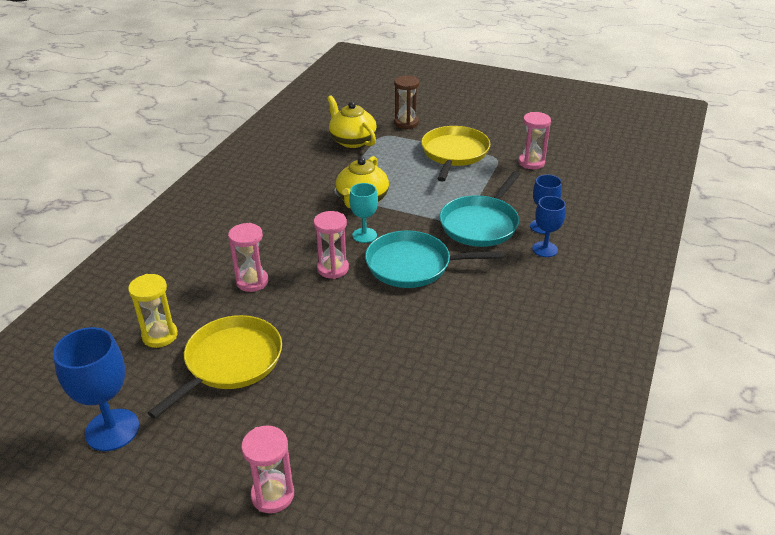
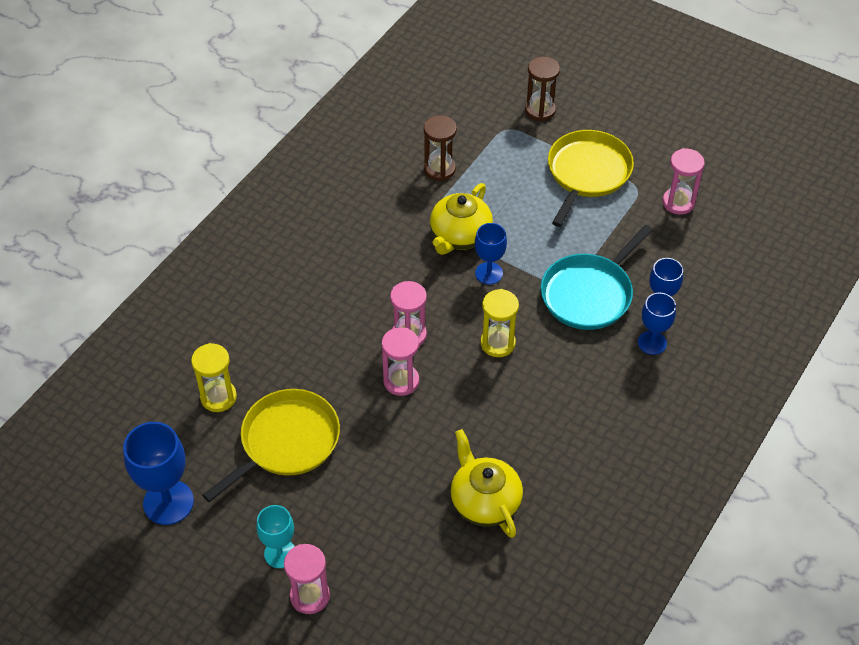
camera: 10 degrees right, 15 degrees up
(252, 281) = (320, 340): pink hourglass -> pink hourglass (401, 381)
(335, 163) = (439, 169): none -> brown hourglass
(352, 140) = (466, 133): yellow teapot -> yellow teapot (484, 501)
(364, 235) = (452, 291): turquoise goblet -> turquoise goblet (280, 553)
(392, 220) = (489, 273): none -> blue goblet
(413, 265) = (497, 343): turquoise pan -> yellow hourglass

